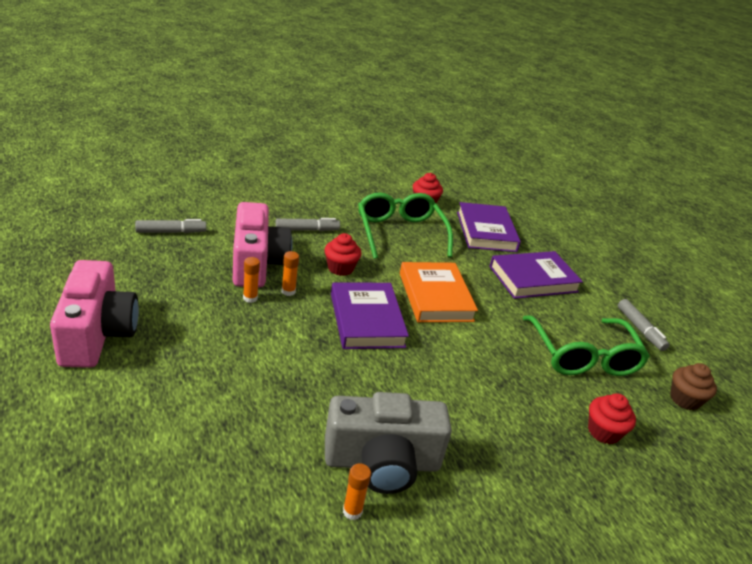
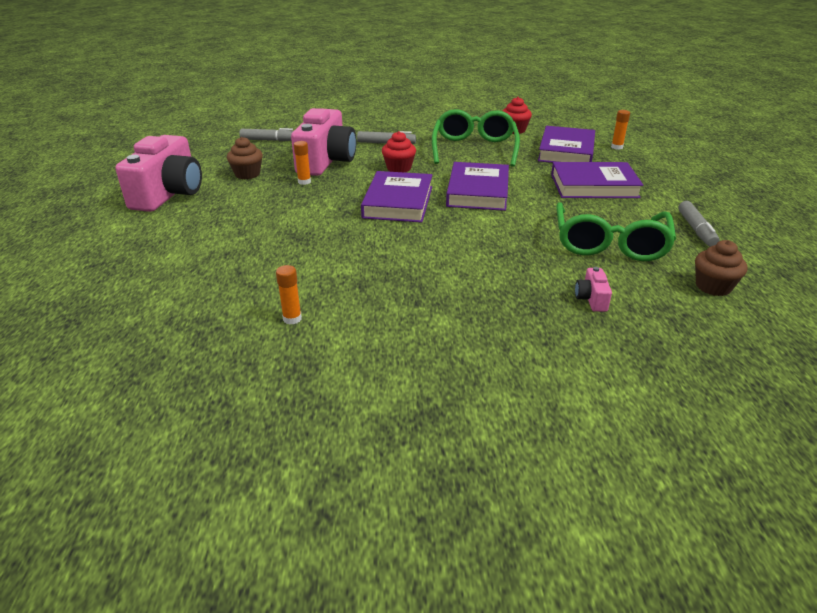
camera: 25 degrees right, 0 degrees up
(176, 291) = (247, 174): none -> brown cupcake
(288, 291) = (340, 180): orange glue stick -> orange glue stick (617, 147)
(382, 462) = (342, 292): grey camera -> none
(435, 297) = (478, 191): orange book -> purple book
(603, 432) = (591, 299): red cupcake -> pink camera

